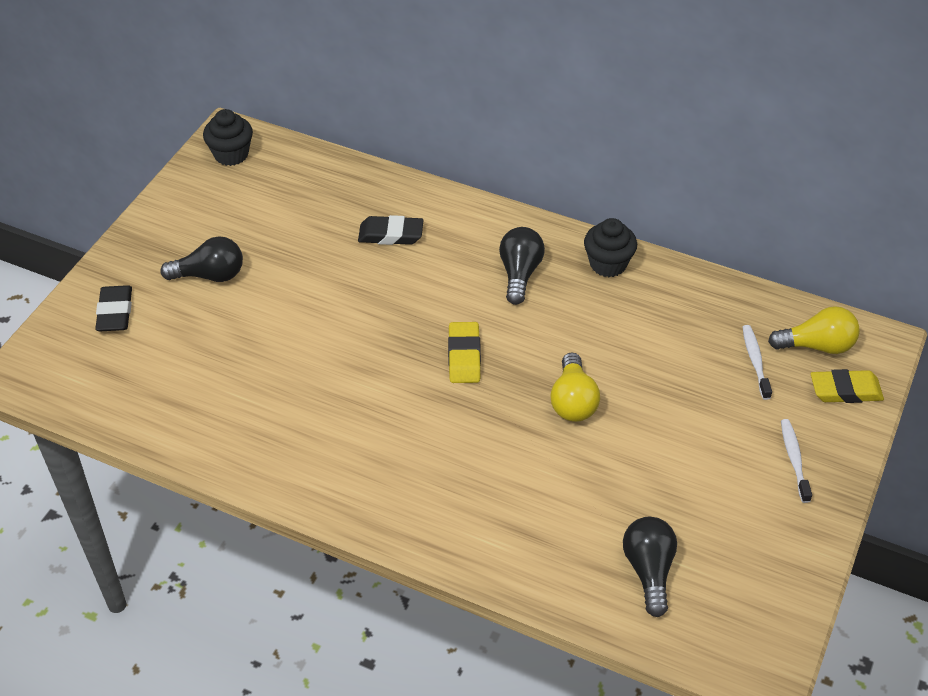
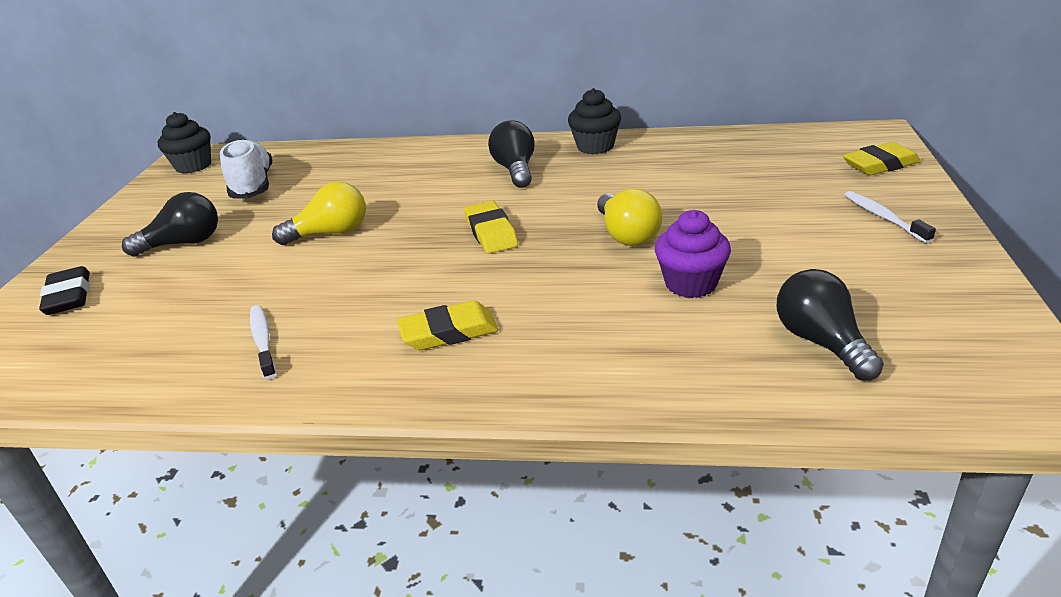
camera: 15 degrees left, 15 degrees down
(280, 208) = (253, 185): none -> white shoe
(390, 461) = (449, 332): none -> yellow eraser
(391, 234) = (374, 176): black eraser -> none
(591, 477) = (690, 284): none -> purple cupcake
(755, 361) = (780, 168): white toothbrush -> white toothbrush (263, 341)
(817, 346) = (825, 147): yellow light bulb -> yellow light bulb (331, 233)

